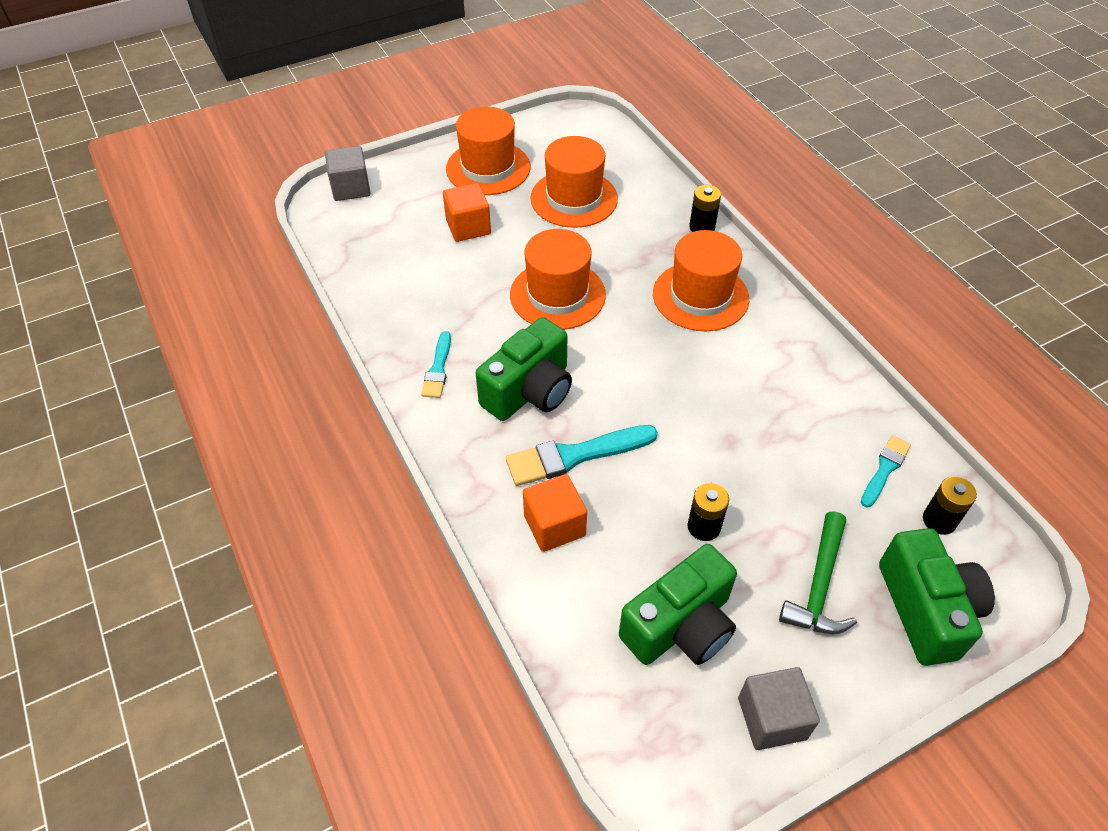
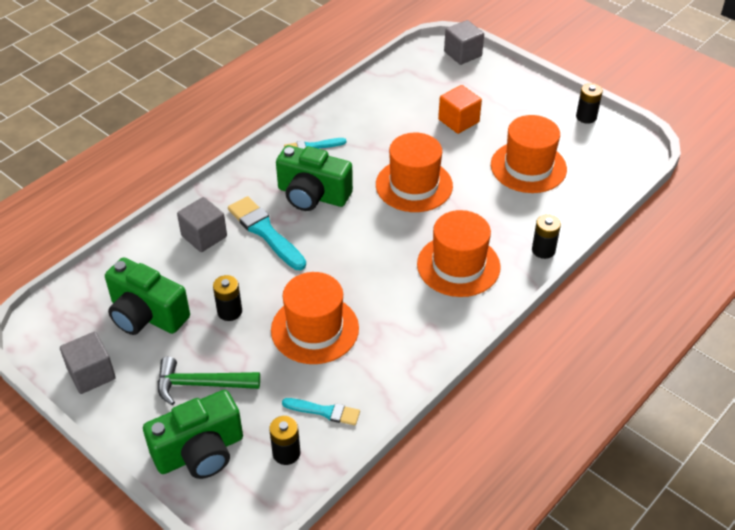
camera: 70 degrees right, 5 degrees down
(488, 168) = (532, 112): orange hat -> orange hat (315, 329)
(519, 134) = (586, 117): none -> black battery
(554, 525) = (204, 236): orange cube -> grey cube

